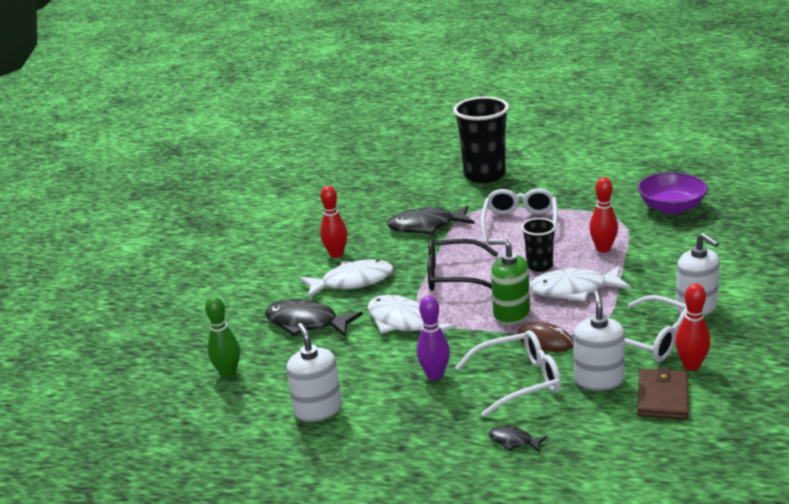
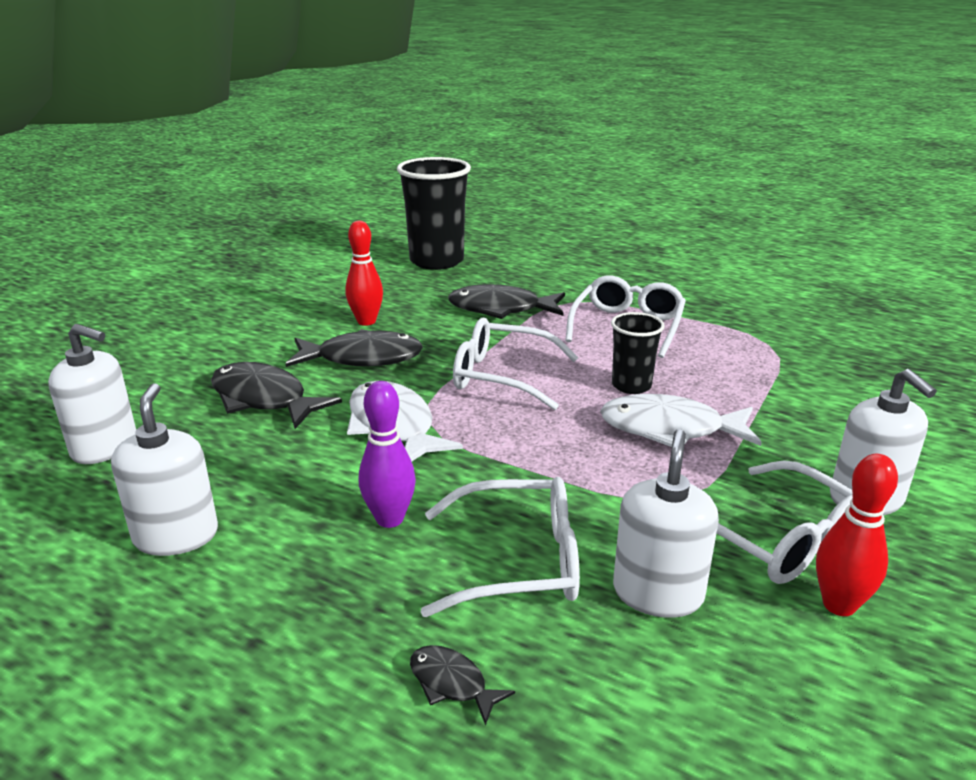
camera: 10 degrees right, 0 degrees up
(228, 373) = (105, 447): green bowling pin -> white soap dispenser
(352, 282) = (362, 358): white fish -> black fish
(454, 276) = (502, 376): black glasses -> white glasses
(484, 175) = (606, 266): black cup -> black cup (436, 261)
(511, 313) = (558, 445): green soap dispenser -> none
(545, 341) = (592, 500): brown mouse -> none
(603, 249) = (735, 380): red bowling pin -> none
(663, 397) = (769, 660): brown wallet -> none
(671, 207) = (853, 343): purple bowl -> none

